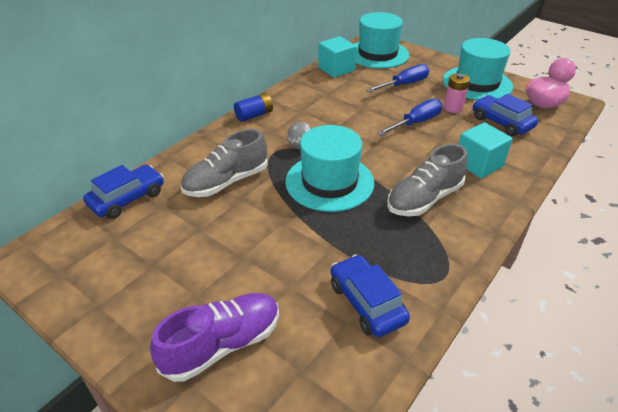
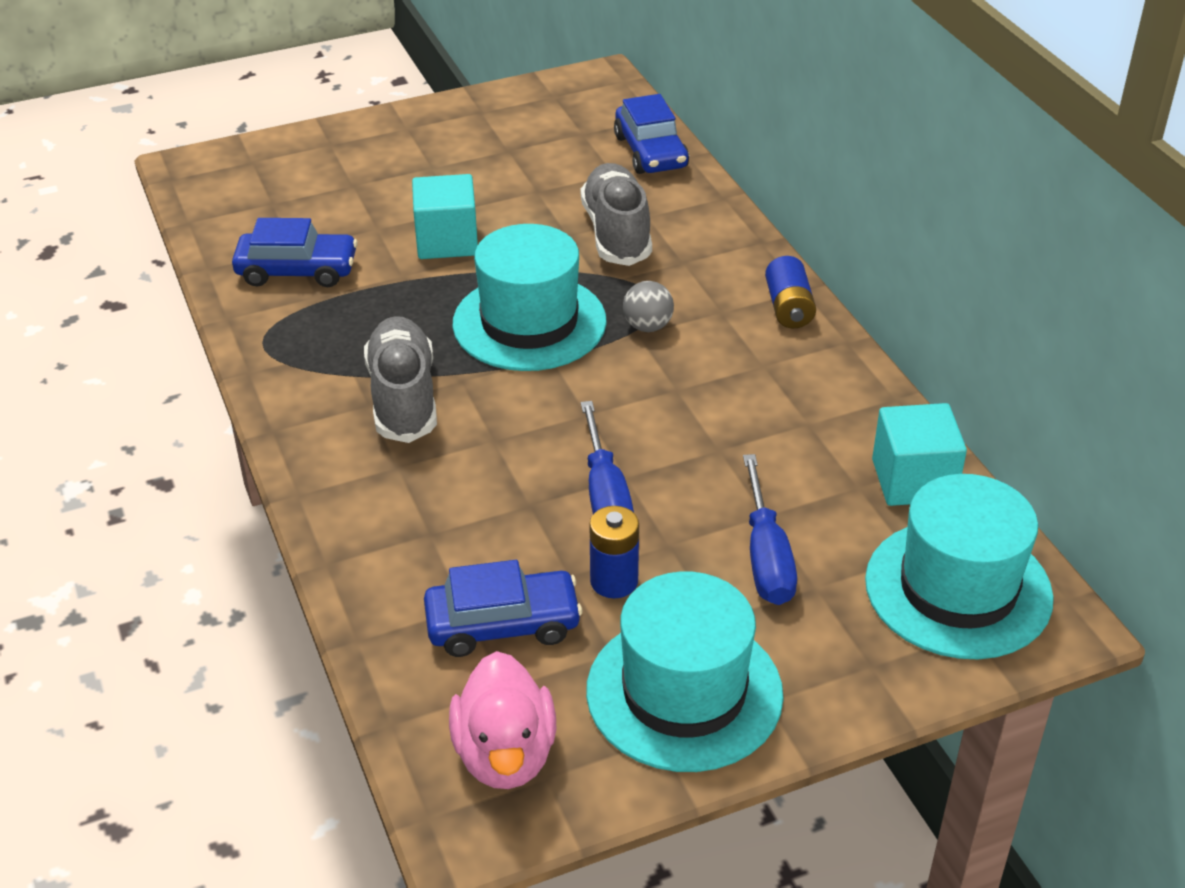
camera: 120 degrees right, 0 degrees up
(222, 344) = (352, 168): purple shoe -> none
(453, 108) = (614, 581): pink battery -> blue battery
(478, 164) = (418, 506): turquoise cube -> turquoise cube (447, 241)

